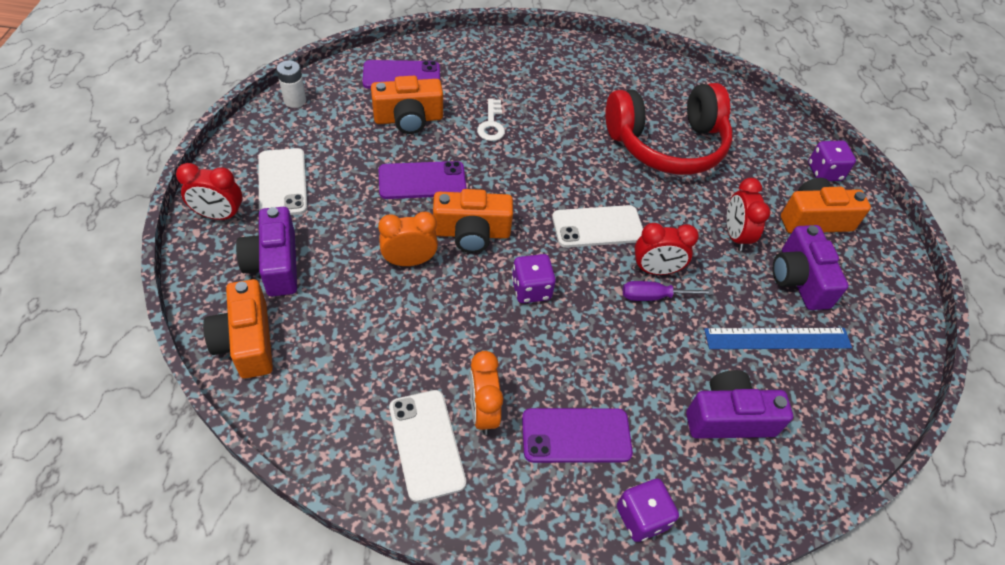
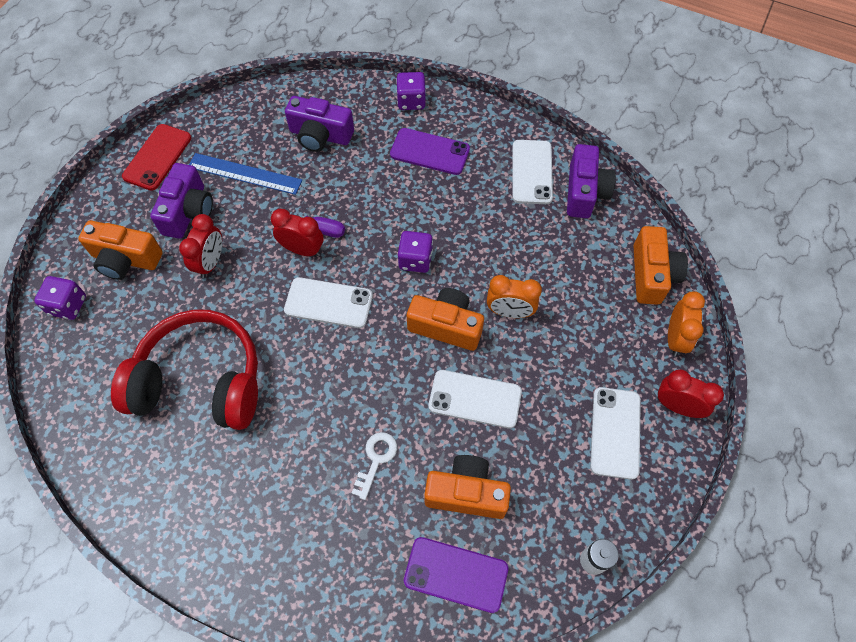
camera: 155 degrees left, 10 degrees up
(275, 264) = (627, 338): purple camera -> purple camera (584, 192)
(422, 180) = (475, 399): purple phone -> white phone
(483, 411) = (487, 182): orange clock -> orange clock (675, 338)
(886, 331) = (157, 157): none -> red phone

